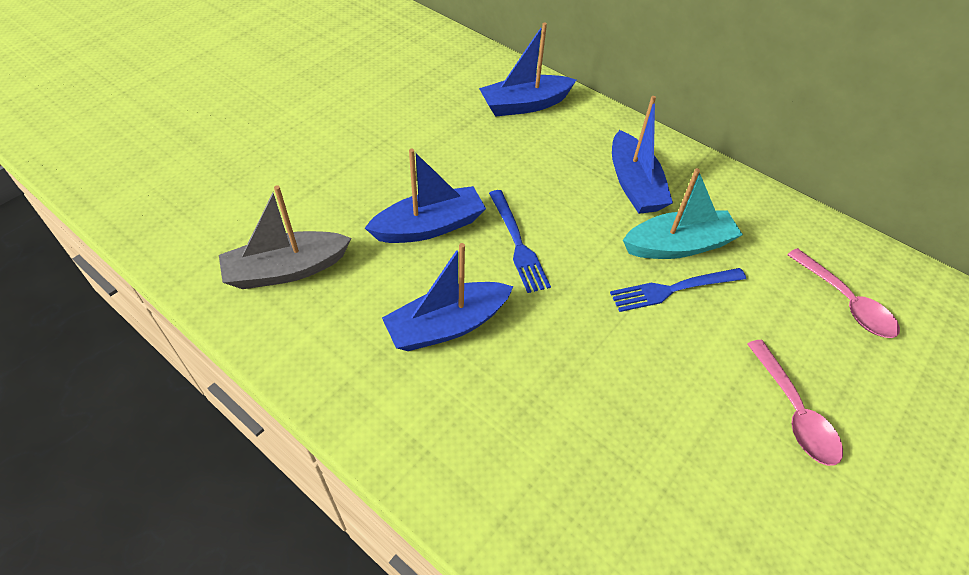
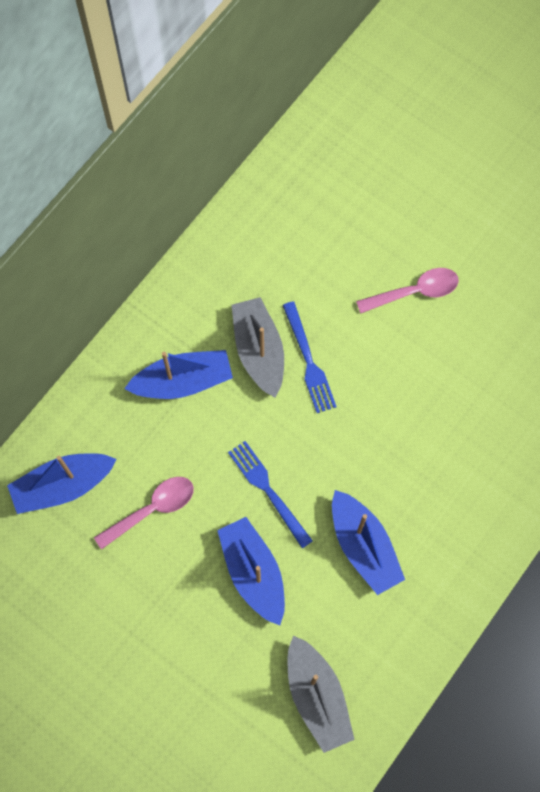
camera: 90 degrees left, 20 degrees up
(517, 243) = (268, 490): blue fork -> blue fork turned 105 degrees counterclockwise
(525, 105) = (63, 486): blue boat -> blue boat turned 90 degrees clockwise
(678, 245) = (259, 351): turquoise boat -> grey boat
(845, 302) = (310, 229): pink spoon -> pink spoon (152, 509)

